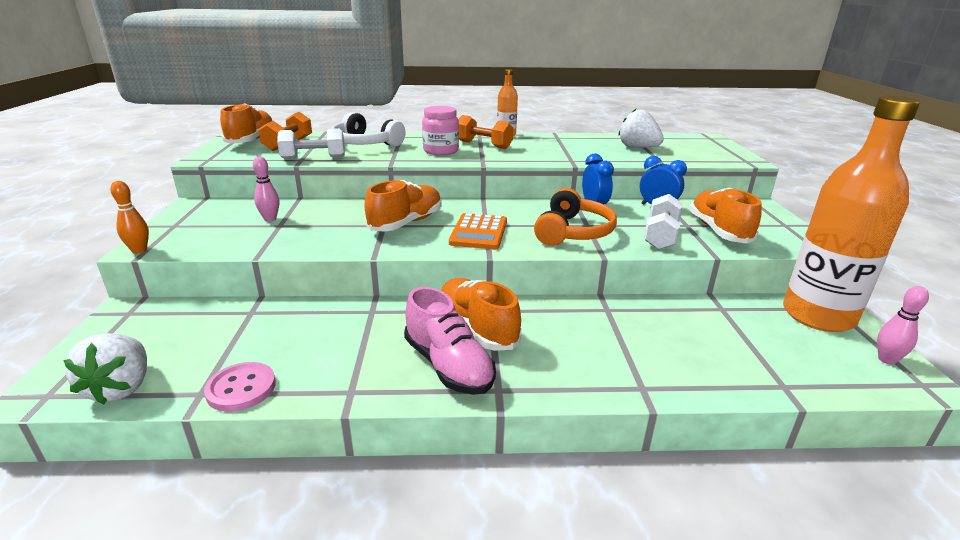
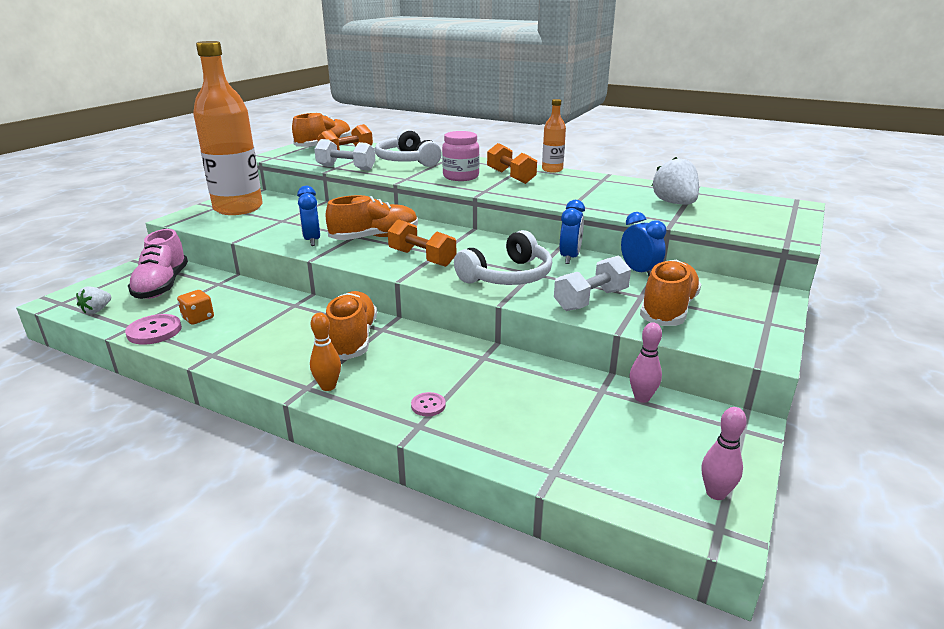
camera: 30 degrees right, 0 degrees up
(121, 388) = (97, 310): white strawberry -> white strawberry, size x0.56
(139, 250) = (175, 220): orange bowling pin -> orange bowling pin (328, 386)
(270, 219) = (282, 214): pink bowling pin -> pink bowling pin (642, 398)
(279, 356) = (198, 318): none -> orange dice
(345, 239) = (312, 240): none -> blue clock
(448, 366) = (295, 359): pink shoe -> pink shoe (162, 286)
(479, 232) = (422, 258): orange calculator -> orange dumbbell
(573, 232) = (508, 276): orange headphones -> white headphones
(625, 367) = (428, 405): none -> pink button
(818, 316) = (704, 429): orange bottle -> orange bottle (238, 208)

